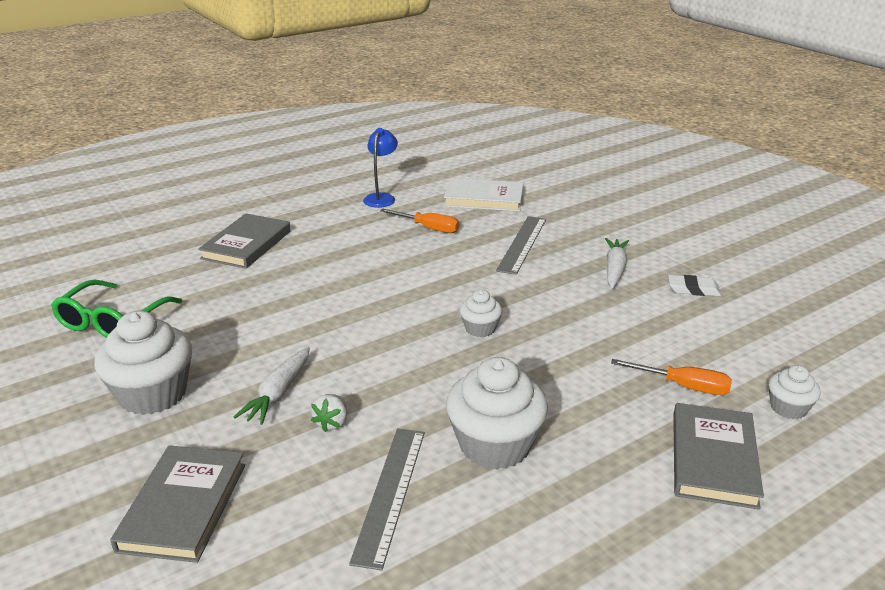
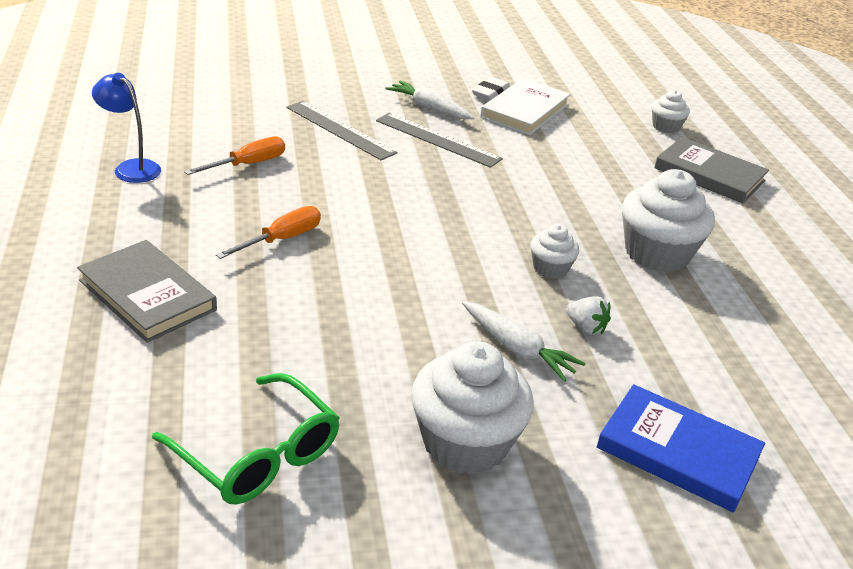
camera: 70 degrees left, 5 degrees up
(183, 506) = (678, 452): grey book -> blue book
(390, 493) = (699, 323): grey ruler -> grey ruler (438, 139)
(480, 328) = (479, 203): white cupcake -> white cupcake (550, 268)
(484, 199) = (215, 113): white book -> white book (525, 111)
(683, 386) = (621, 150): orange screwdriver -> orange screwdriver (281, 239)

